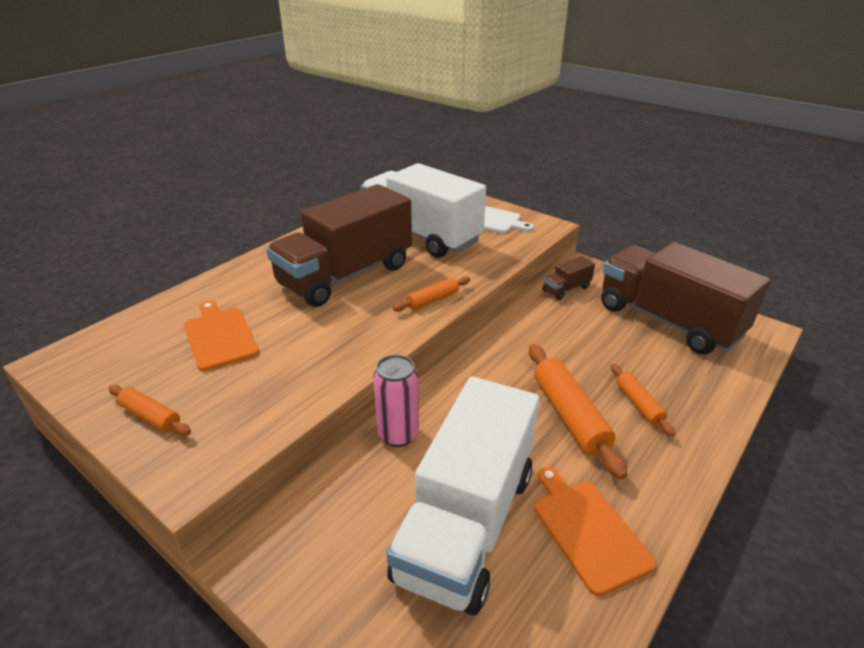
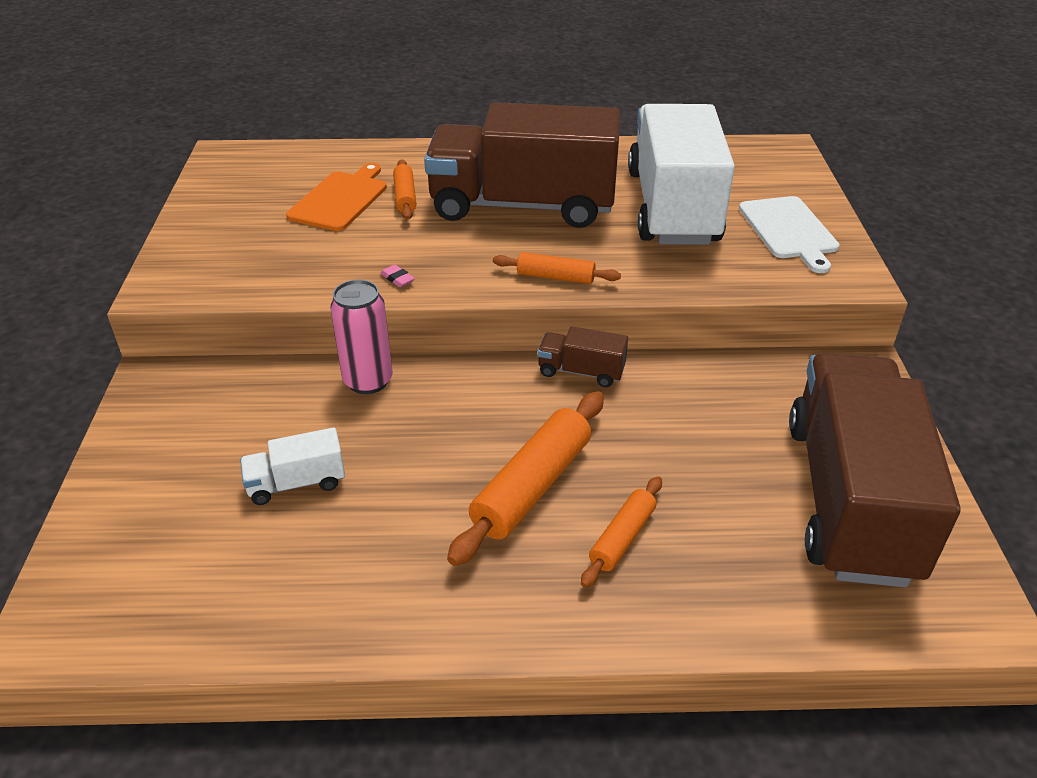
camera: 50 degrees right, 5 degrees up
(150, 416) = (210, 230): orange rolling pin -> orange rolling pin (405, 197)
(351, 356) = (397, 279): none -> pink eraser
(466, 523) = (296, 483): white truck -> white truck, size x0.40
(566, 289) = (784, 376): brown truck -> brown truck (581, 371)
(588, 530) = (365, 575): orange cutting board -> none

